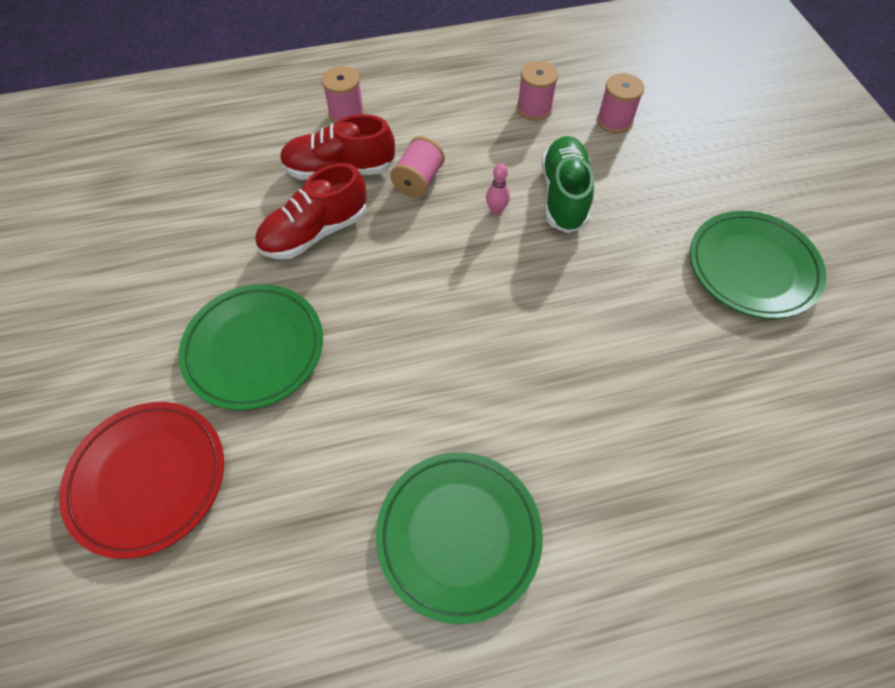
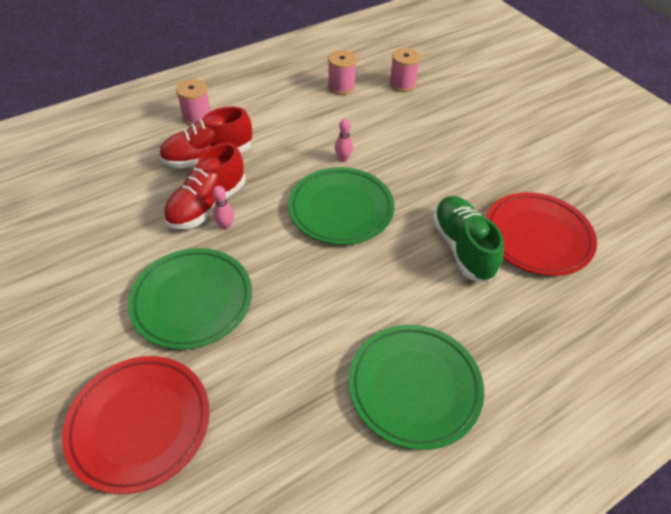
camera: 20 degrees left, 10 degrees down
(325, 265) = (225, 226): none -> pink bowling pin
(418, 181) = (275, 151): pink spool -> none
(563, 195) = (388, 139): green shoe -> green shoe (462, 247)
(701, 382) = (537, 237): none -> red plate
(752, 268) = (537, 157): green plate -> green plate (341, 209)

